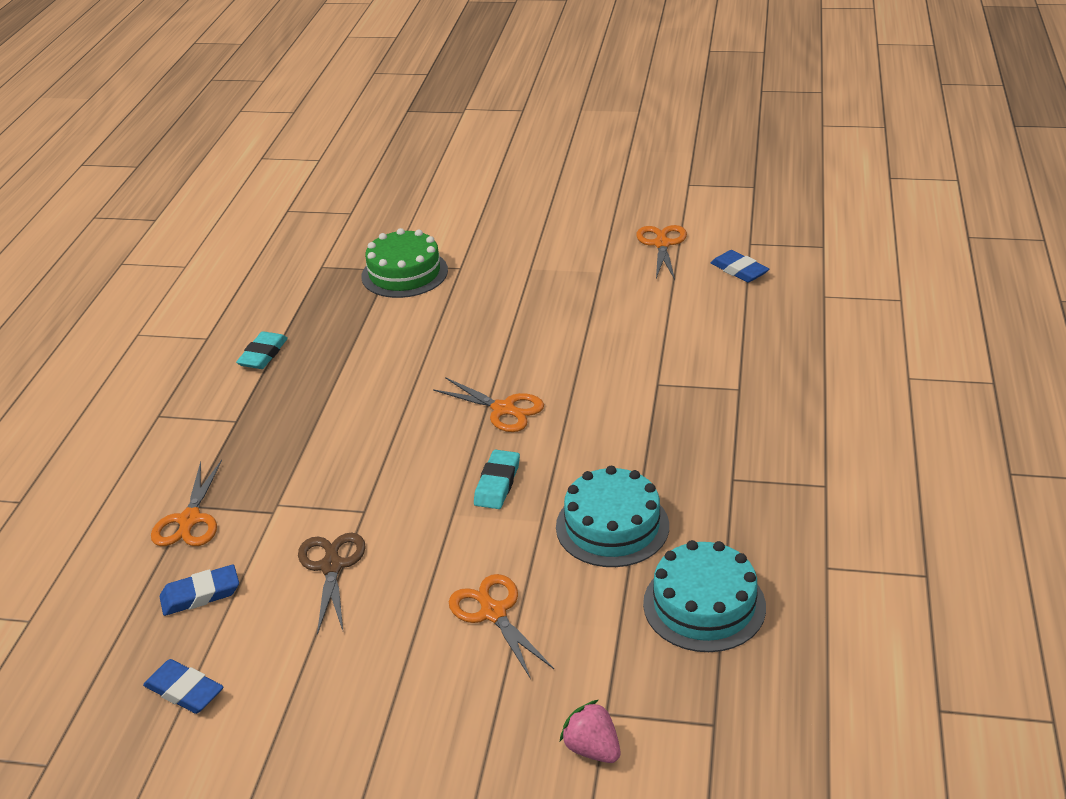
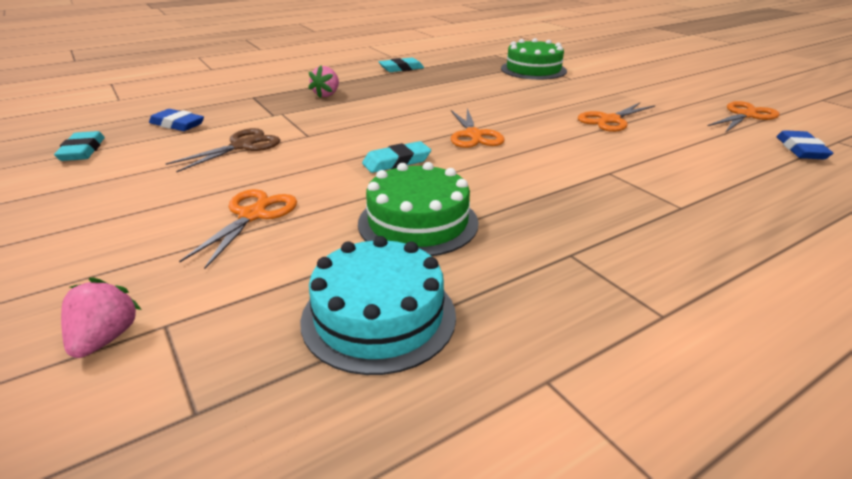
camera: 45 degrees right, 5 degrees down
(184, 690) = (82, 151): blue eraser -> turquoise eraser
(189, 520) = (240, 101): orange scissors -> orange scissors (610, 120)
(266, 448) = (327, 95): none -> pink strawberry
(612, 526) = (418, 222): turquoise cake -> green cake

